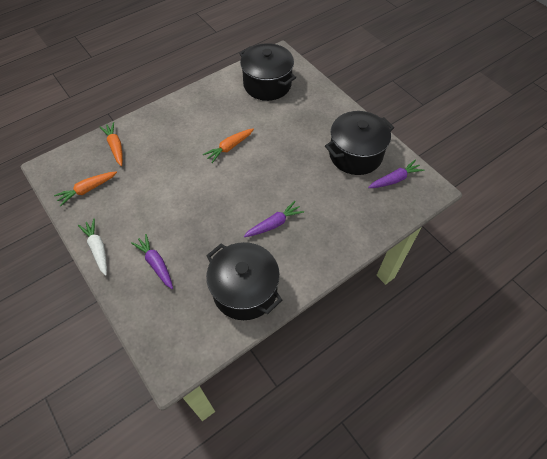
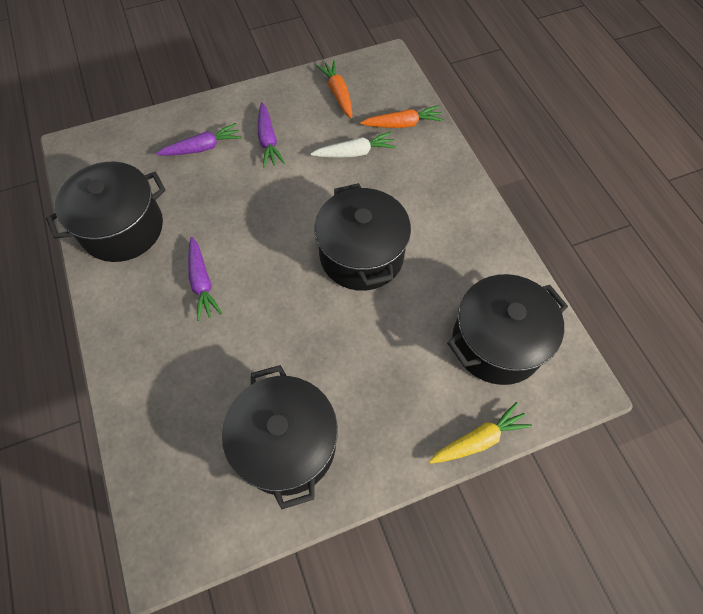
camera: 105 degrees right, 5 degrees up
(98, 249) = (247, 99): white carrot -> white carrot (355, 153)
(229, 147) = (361, 255): orange carrot -> black pot
(320, 85) = (478, 439): none -> yellow carrot
(395, 179) = (209, 494): purple carrot -> purple carrot (268, 140)

